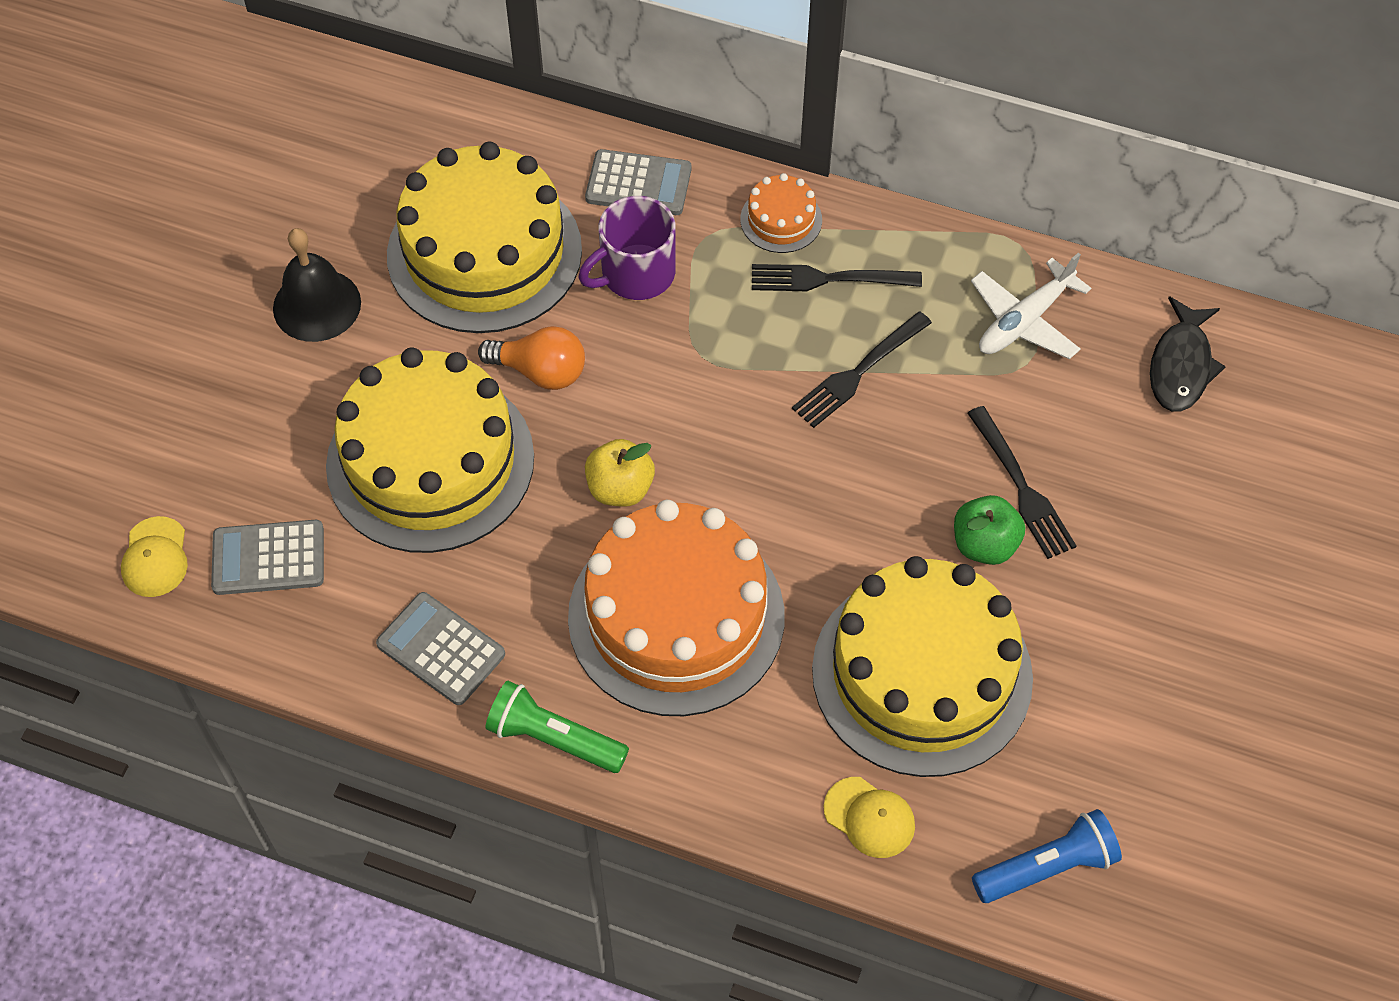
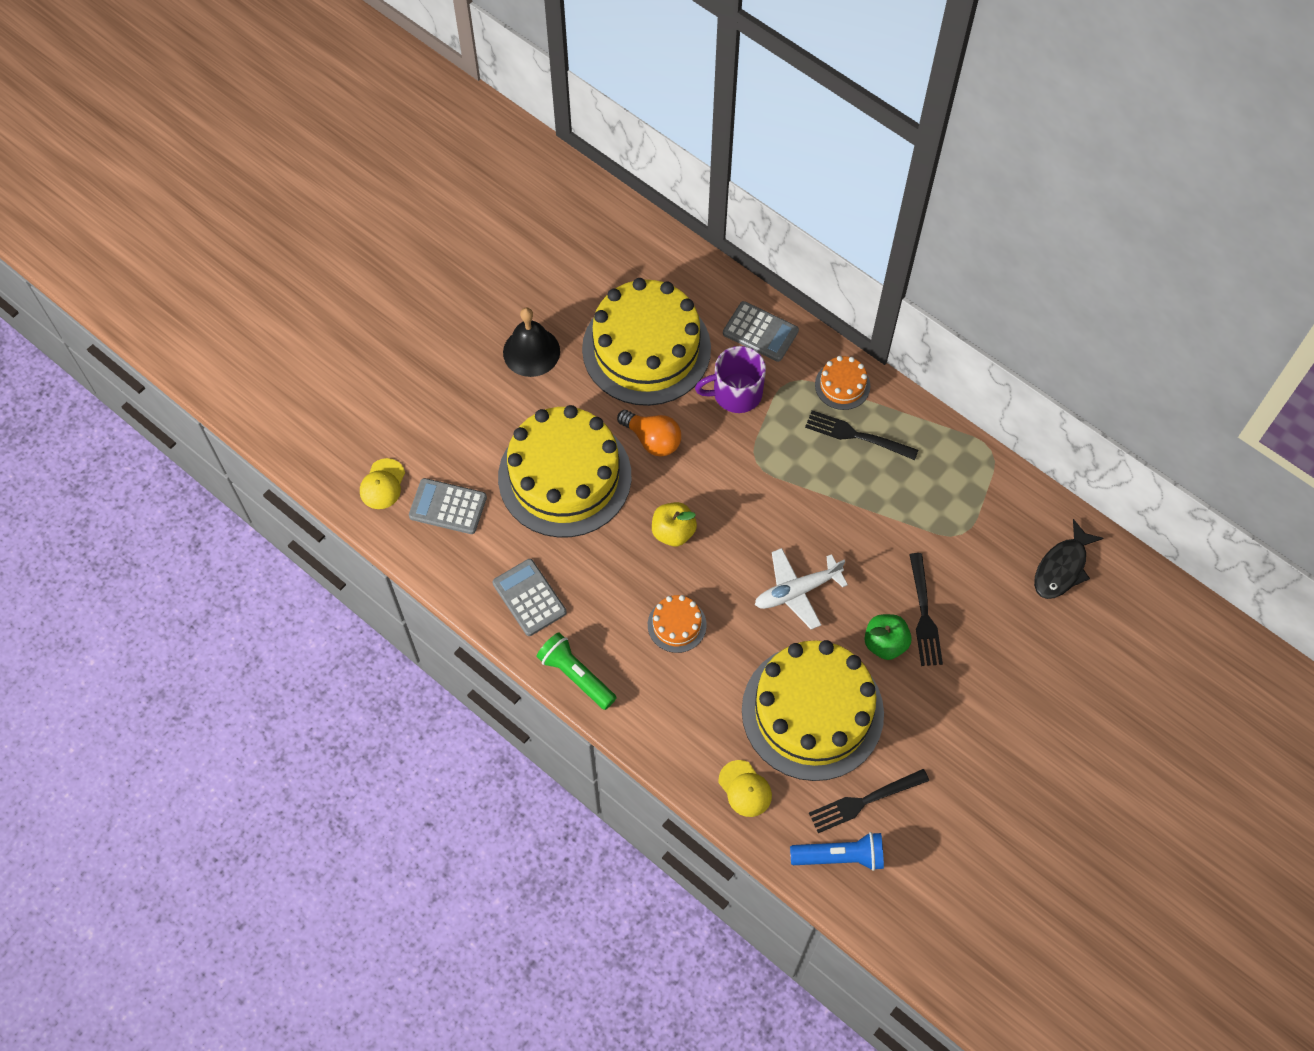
camera: 20 degrees right, 5 degrees up
(676, 616) = (677, 625): orange cake -> orange cake, size x0.43
(858, 372) = (851, 504): black fork -> black fork (864, 801)
(1024, 321) = (972, 504): white plane -> white plane (796, 591)

